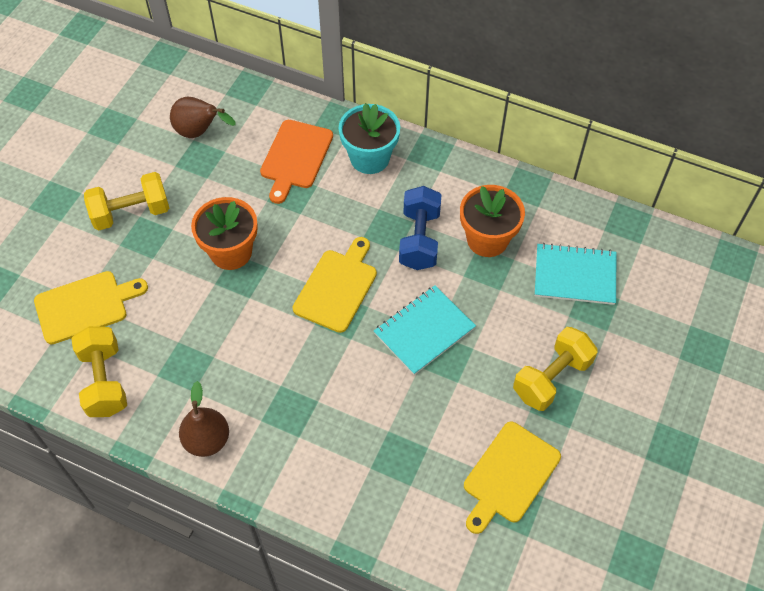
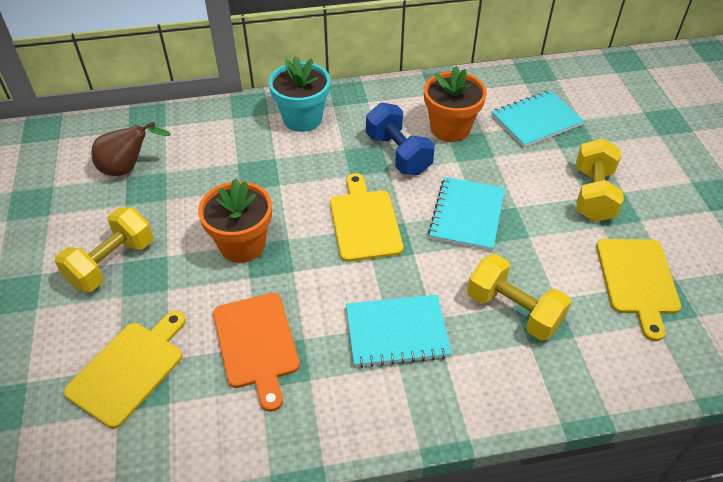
camera: 35 degrees left, 10 degrees down
(105, 381) = (209, 426): yellow dumbbell -> yellow dumbbell (513, 310)
(207, 440) = (364, 414): brown pear -> none
(281, 395) = (397, 332): none -> turquoise notebook
(295, 157) = (237, 146): orange cutting board -> orange cutting board (257, 344)

